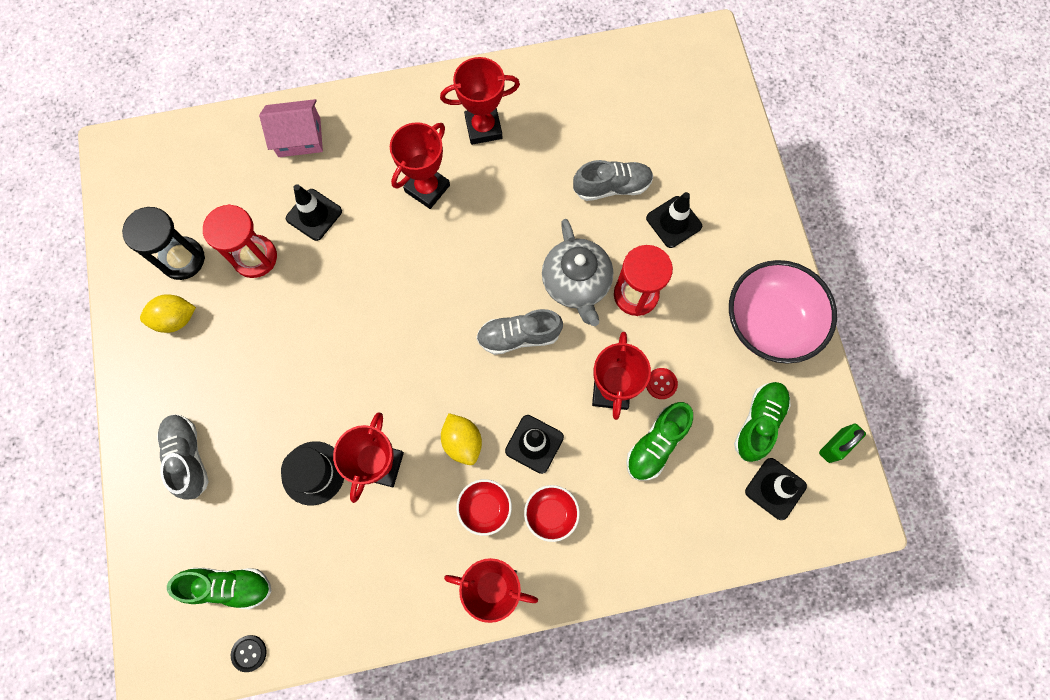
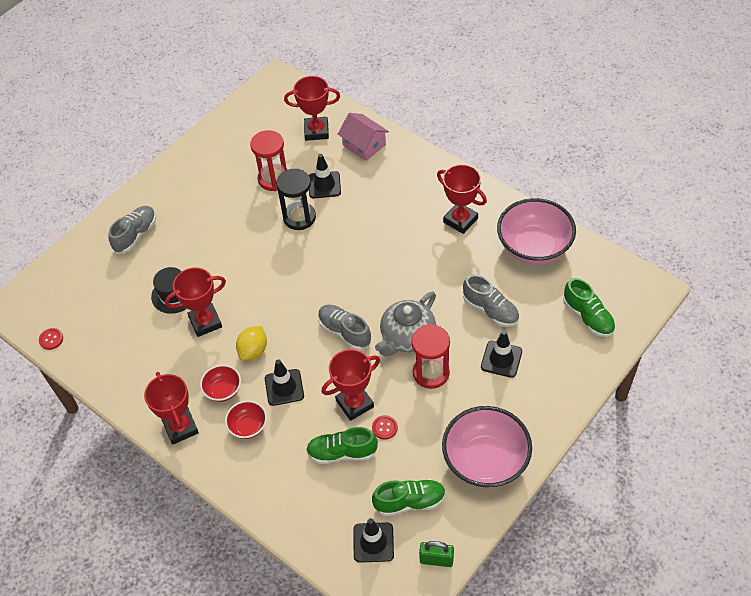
camera: 55 degrees right, 20 degrees down
(176, 319) = (207, 173): yellow lemon -> none
(182, 259) = (243, 151): black hourglass -> black hourglass (299, 217)
(229, 586) = (80, 304): green shoe -> green shoe (588, 317)
(249, 653) = (51, 339): black button -> red button
(427, 188) = (393, 222): red trophy -> red trophy (316, 131)
(575, 93) = (534, 247): none -> pink bowl

